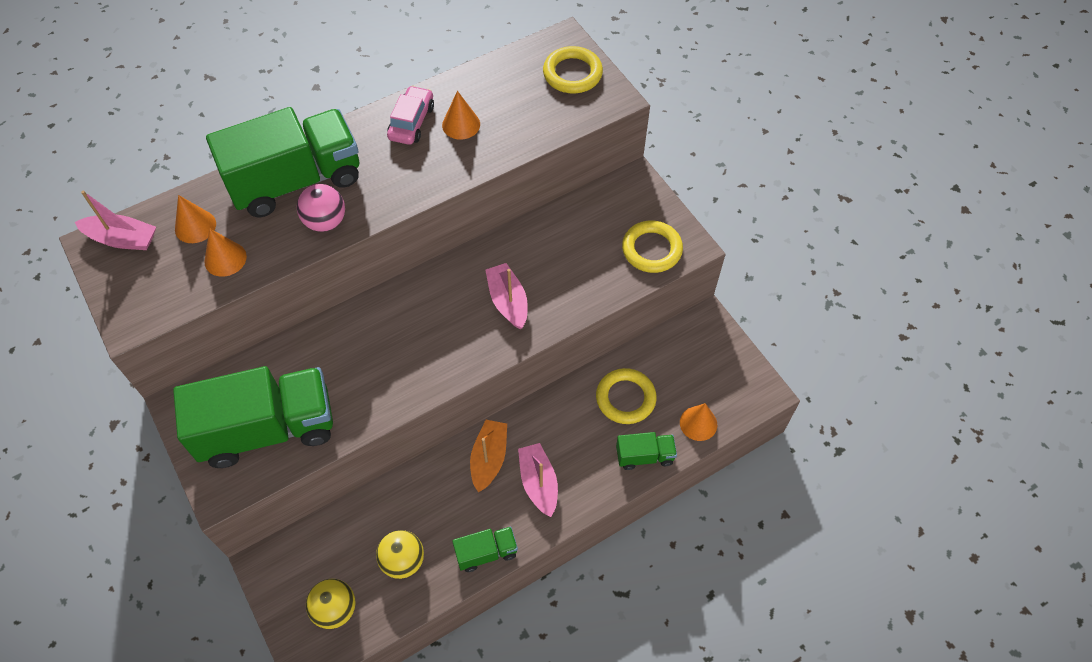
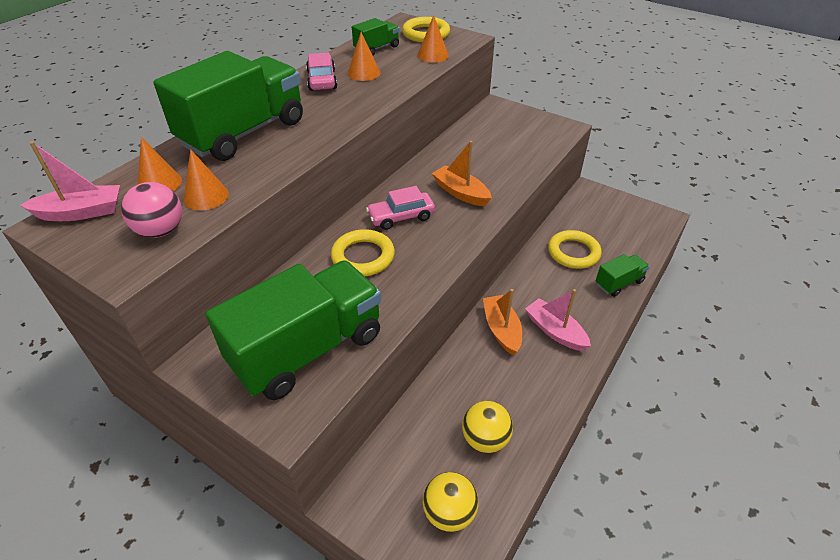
camera: 25 degrees left, 15 degrees down
(325, 222) = (290, 149): pink ball -> pink ball (161, 231)
(430, 310) = (401, 217): none -> pink car
(486, 552) = (554, 400): green truck -> green truck (376, 48)
(508, 301) = (461, 193): pink boat -> orange boat
(651, 249) = (541, 136): yellow ring -> yellow ring (363, 257)
(698, 423) = (637, 249): orange cone -> orange cone (433, 55)

